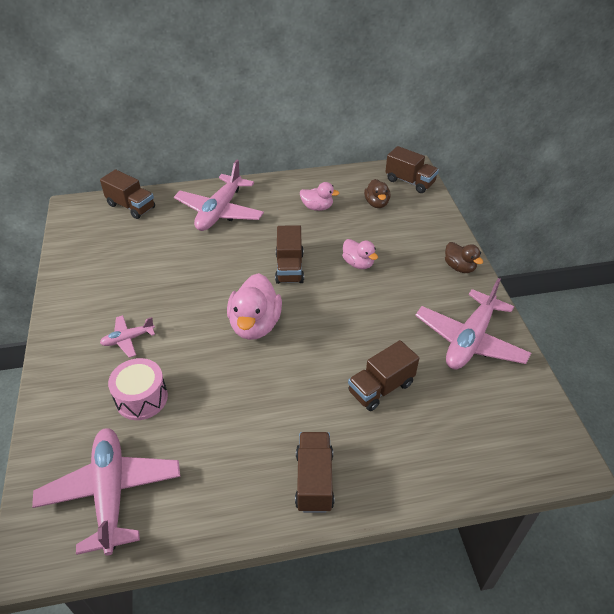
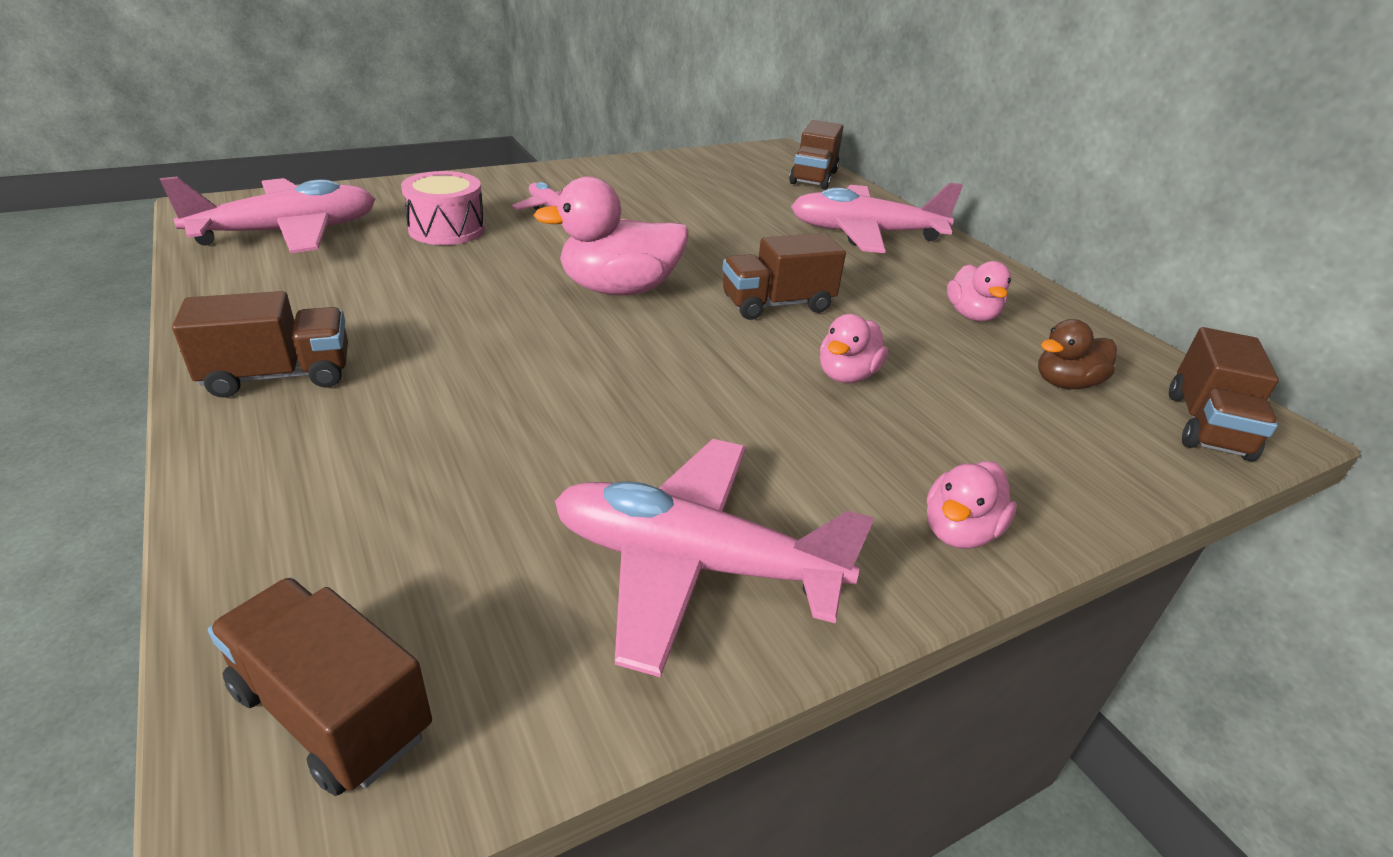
camera: 70 degrees right, 10 degrees down
(381, 388) = (502, 431): brown truck -> brown truck (332, 711)
(459, 267) = (959, 532): brown duck -> pink duck

